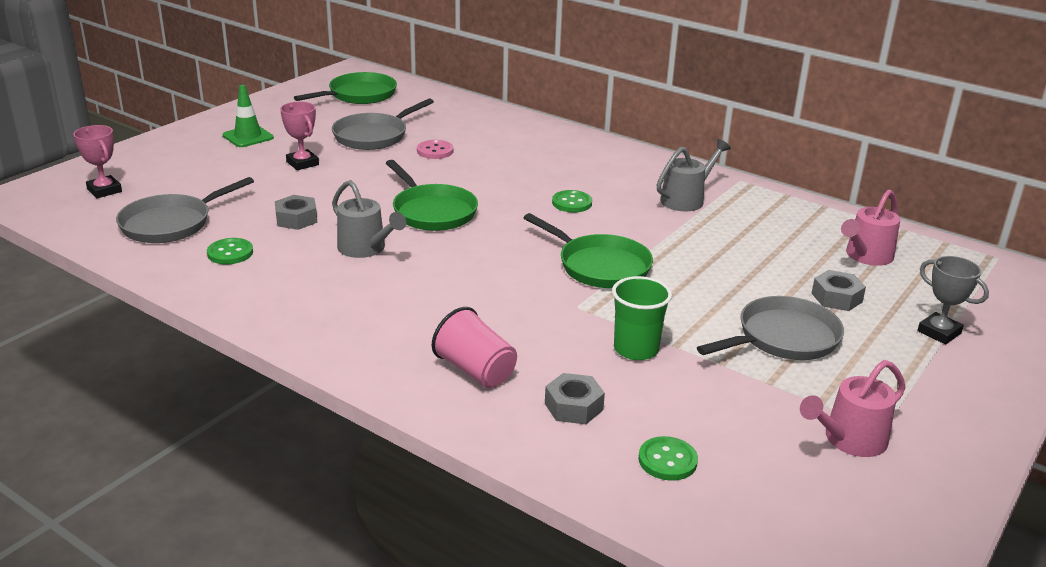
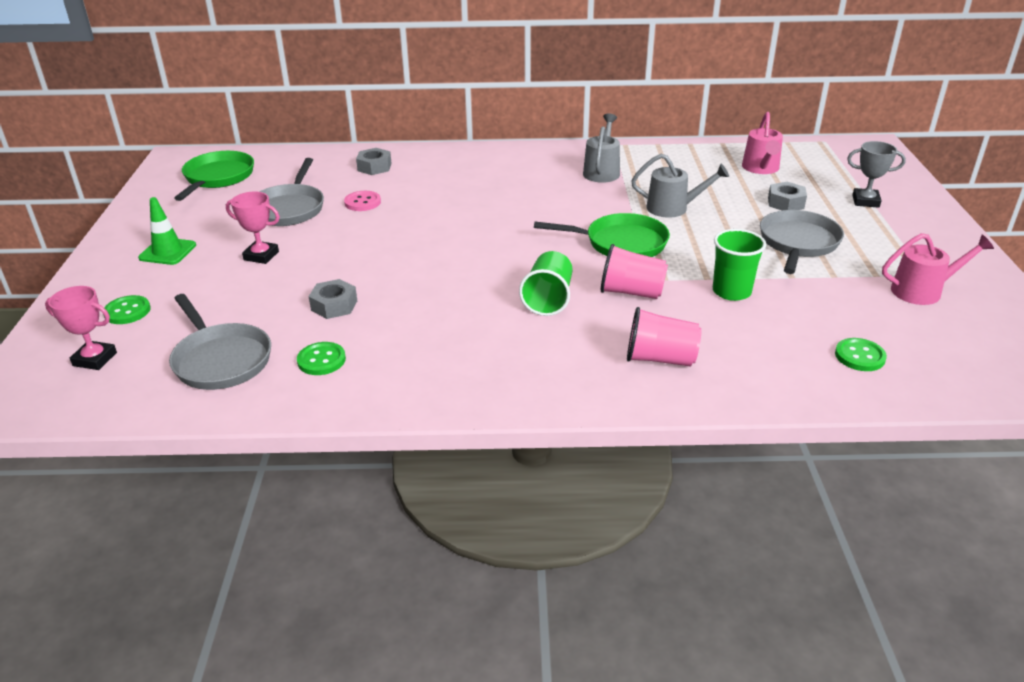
camera: 35 degrees left, 5 degrees up
(171, 223) = (220, 359): grey pan -> grey pan turned 45 degrees counterclockwise
(366, 249) = (433, 305): grey watering can -> grey watering can (673, 208)
(432, 211) = (438, 252): green pan -> none
(460, 284) = (548, 299): none -> green cup
(541, 309) = (631, 292): none -> pink cup
(572, 203) = (531, 204): green button -> green button (127, 311)
(573, 406) = (757, 350): grey nut -> grey nut (374, 167)
(849, 440) = (923, 291): pink watering can -> pink watering can turned 120 degrees counterclockwise

